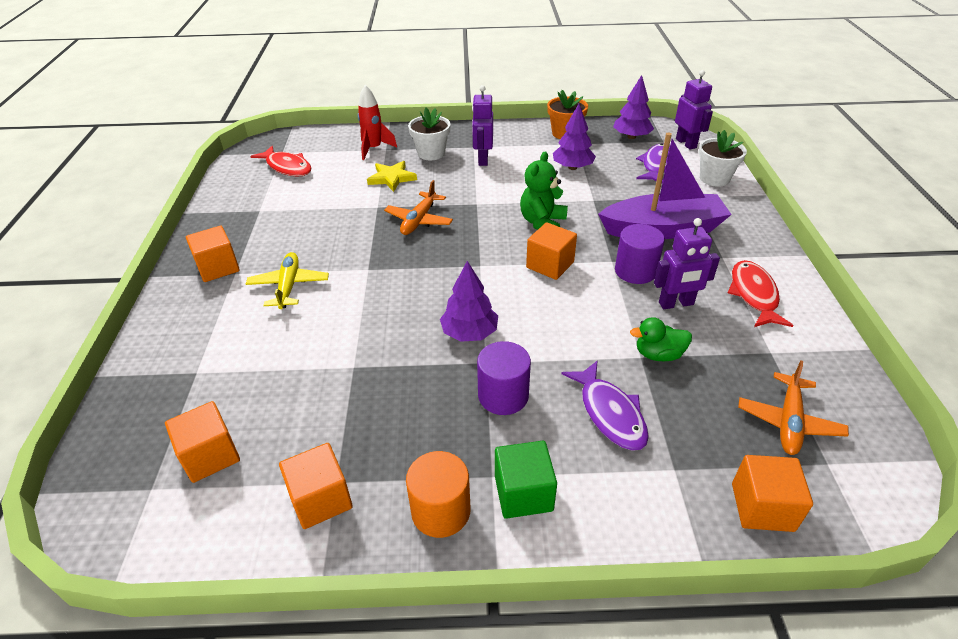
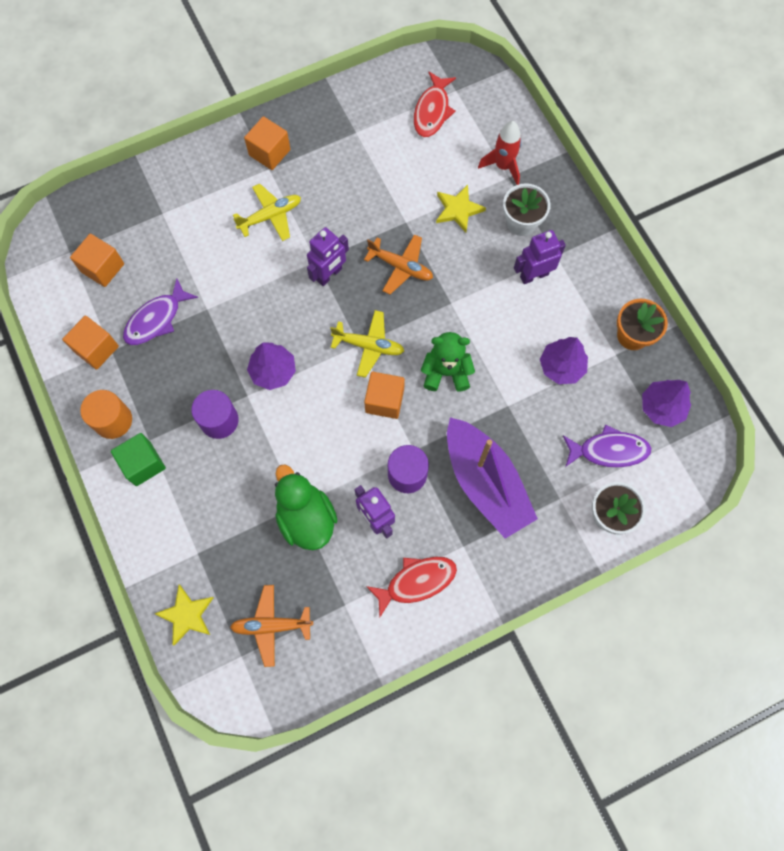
camera: 65 degrees right, 30 degrees up
(419, 220) = (401, 267): orange plane -> orange plane turned 150 degrees counterclockwise
(485, 259) = (369, 346): none -> yellow plane
(610, 413) = (231, 498): purple fish -> purple fish (156, 319)
(658, 354) = (306, 518): green duck -> green duck, size x1.70
(686, 143) = (676, 470): purple robot -> purple robot (329, 274)
(762, 507) = (186, 615): orange cube -> yellow star

